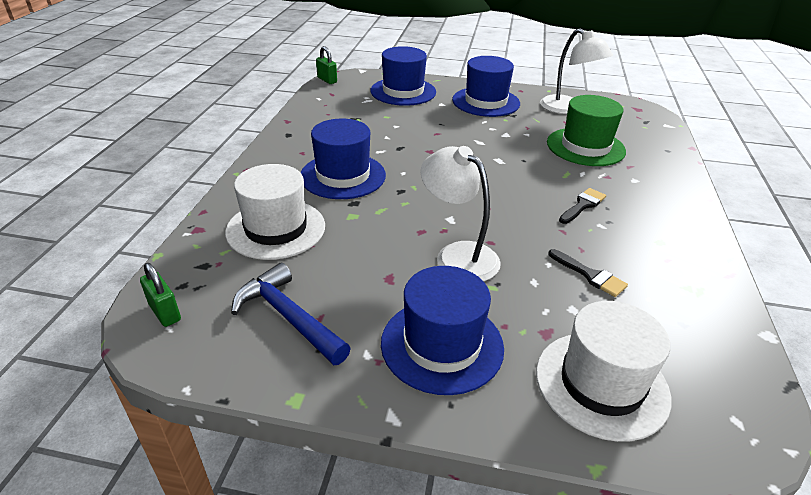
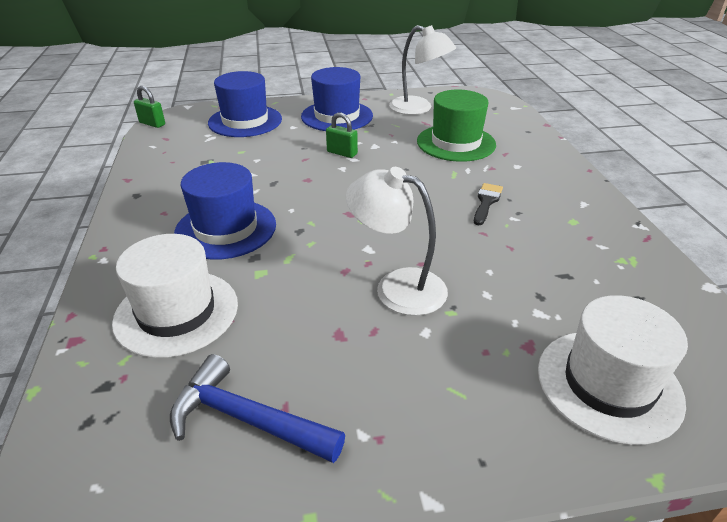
camera: 20 degrees left, 0 degrees up
(165, 312) = (79, 467): green padlock -> green padlock (342, 153)
(442, 345) = (436, 395): blue hat -> none
(590, 275) = (533, 272): black brush -> none

